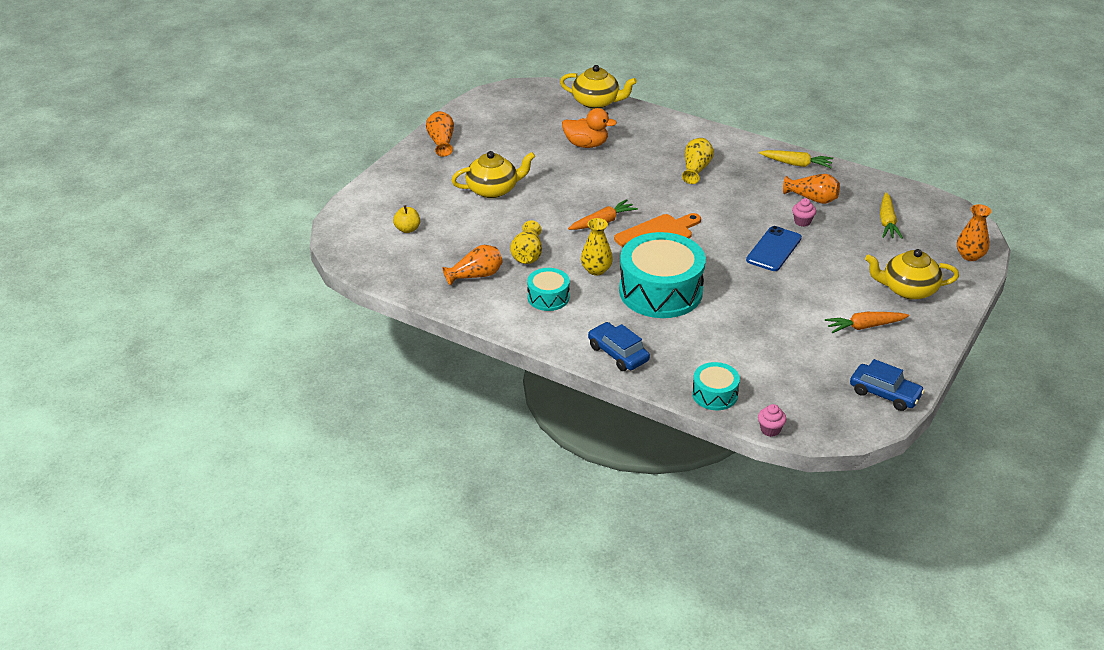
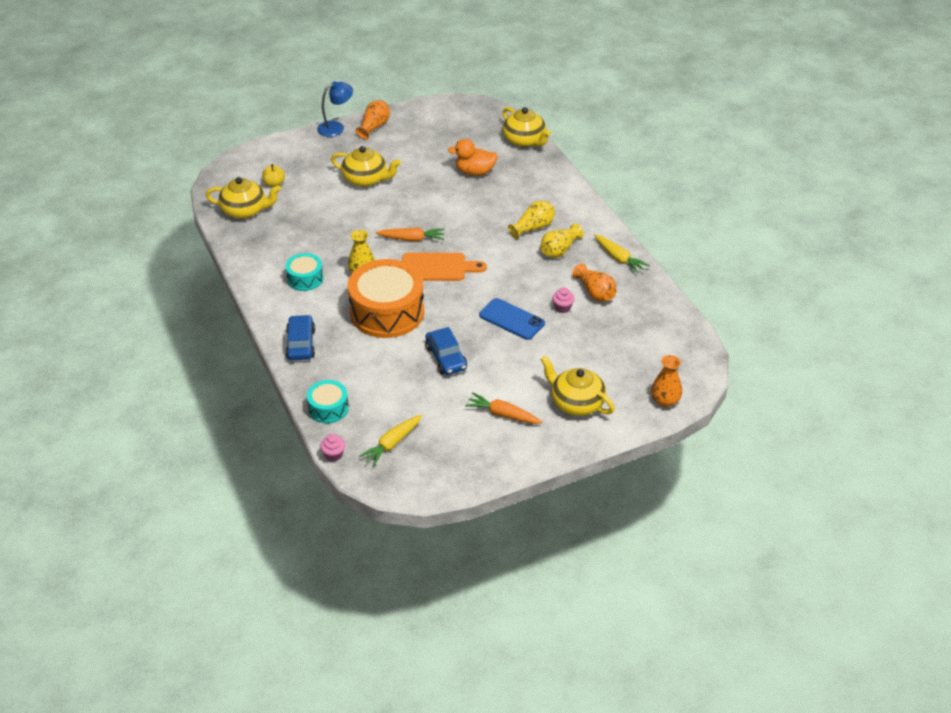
camera: 35 degrees right, 5 degrees up
(404, 156) = (336, 127): none -> blue lamp
(409, 264) = (245, 210): none -> yellow teapot
(476, 275) = (277, 239): orange vase -> none
(527, 254) = (330, 240): yellow vase -> yellow vase (559, 250)
(586, 144) = (475, 172): orange duck -> orange duck turned 135 degrees clockwise
(660, 291) = (387, 312): turquoise drum -> orange drum
(774, 249) = (511, 319): blue phone -> blue phone turned 60 degrees clockwise
(885, 394) = (450, 474): blue car -> blue car (446, 358)
(887, 222) = (631, 340): yellow carrot -> yellow carrot (392, 444)

